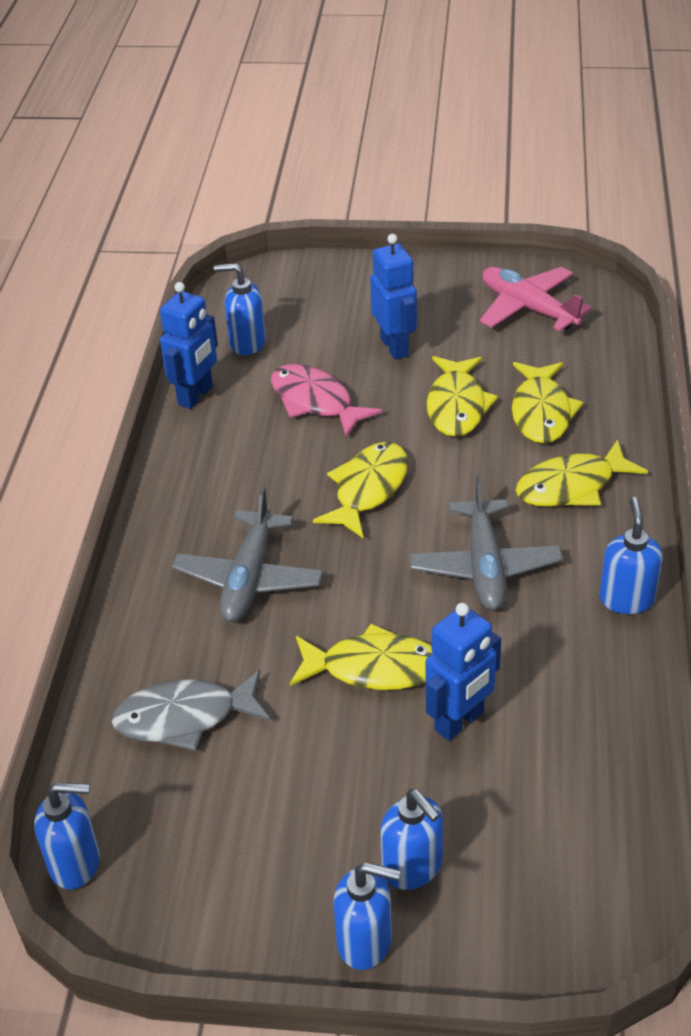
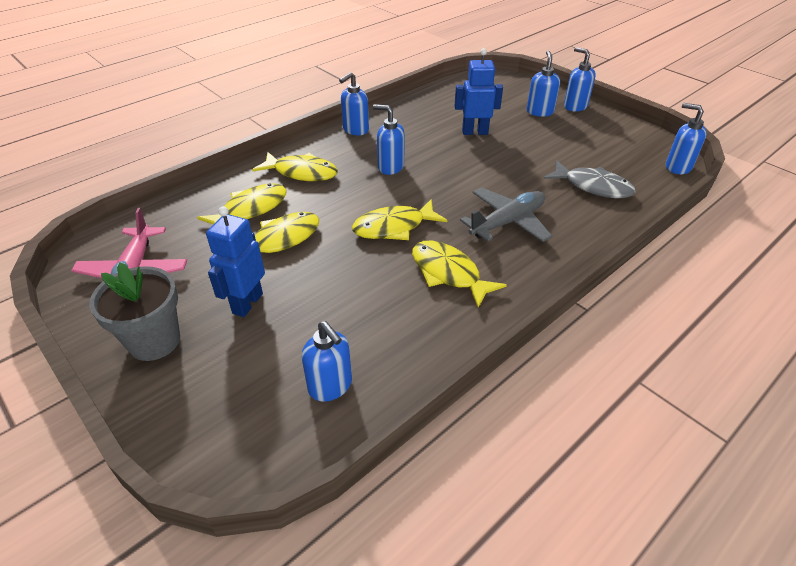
camera: 140 degrees left, 0 degrees up
(196, 396) = (421, 361): blue robot -> none
(315, 402) = (350, 298): pink fish -> none
(373, 668) = (488, 161): yellow fish -> yellow fish (448, 273)
(418, 289) = (154, 341): none -> grey flower pot
(485, 566) = (390, 167): grey plane -> blue soap dispenser

